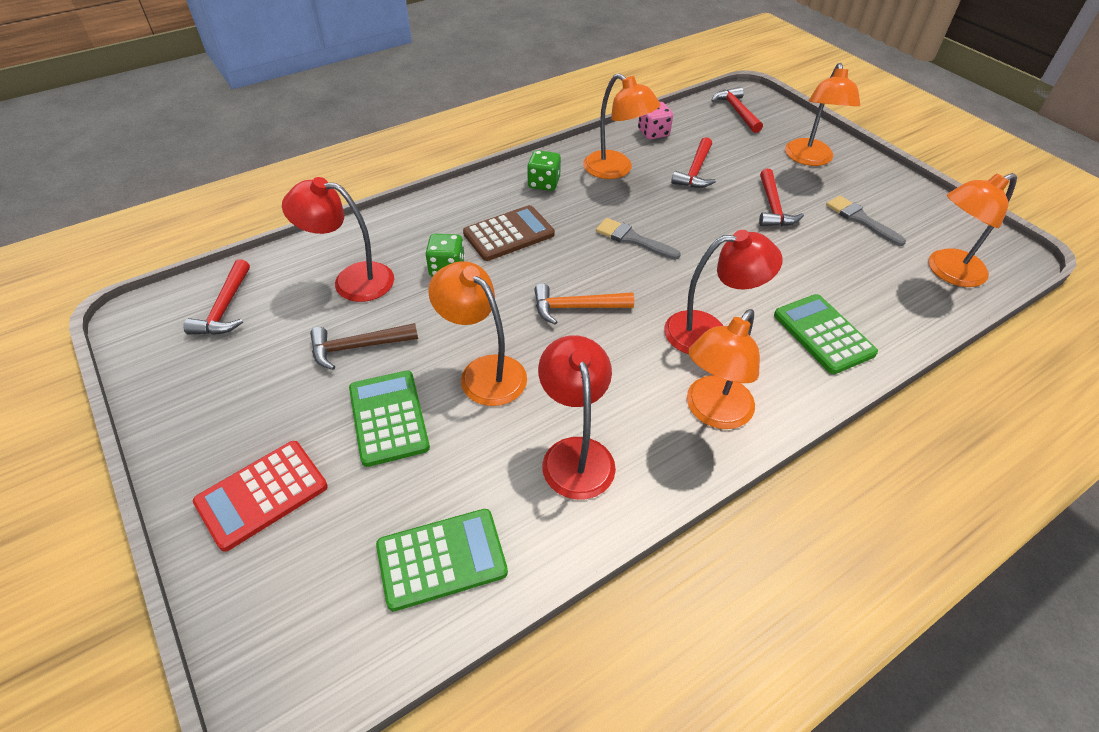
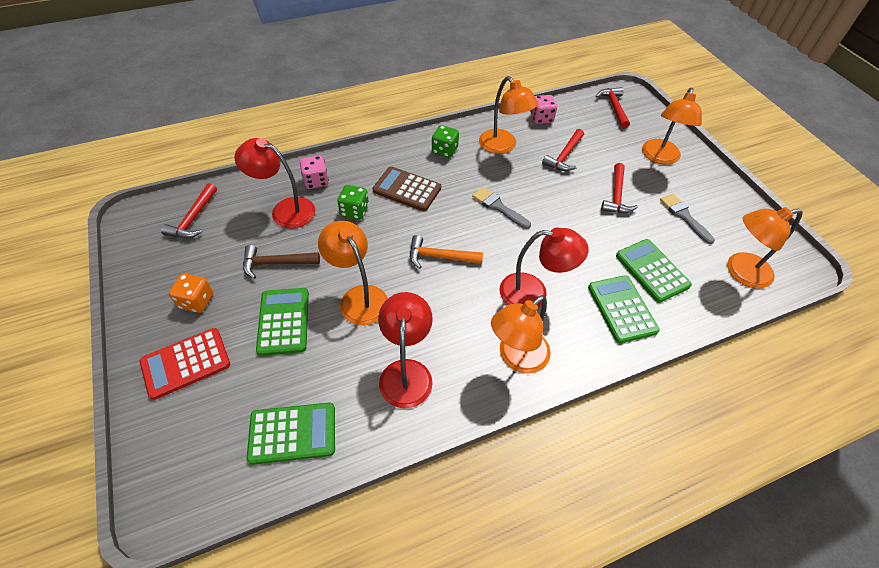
camera: 10 degrees right, 5 degrees up
(257, 412) = (196, 301): none -> orange dice
(384, 240) = (316, 181): none -> pink dice
(509, 234) = (407, 189): brown calculator -> brown calculator turned 135 degrees counterclockwise
(844, 285) = (652, 270): none -> green calculator

